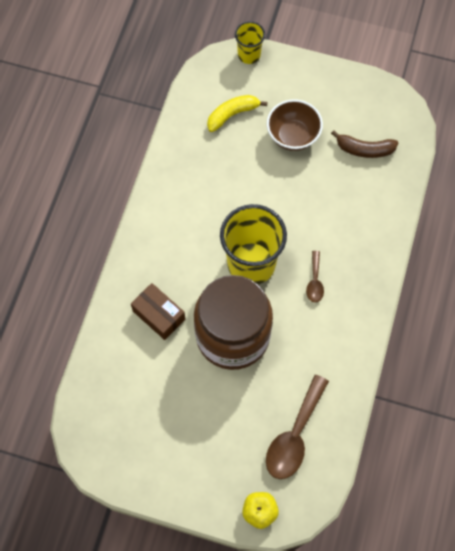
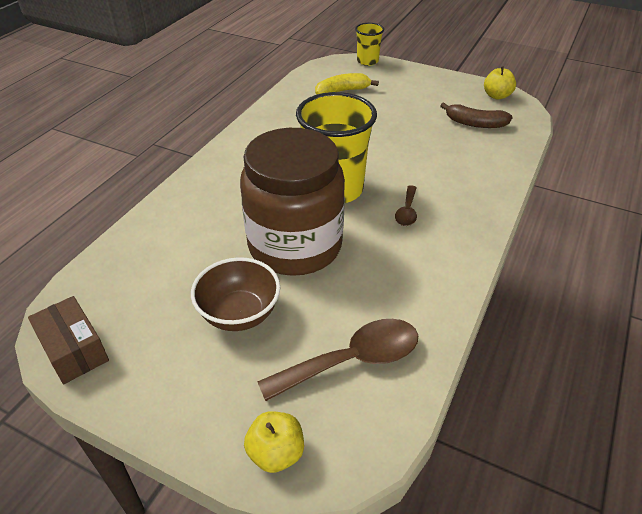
camera: 10 degrees right, 25 degrees down
(159, 315) = (213, 218): brown box -> brown box (74, 350)
(293, 136) = (400, 108): brown bowl -> brown bowl (239, 314)
(294, 435) = (352, 360): brown spoon -> brown spoon turned 150 degrees counterclockwise
(383, 100) = (497, 96): none -> yellow apple

